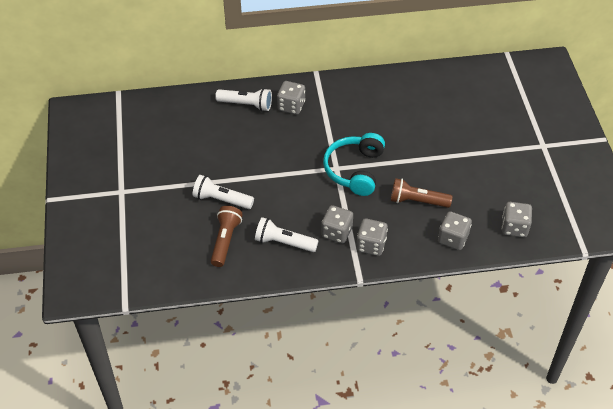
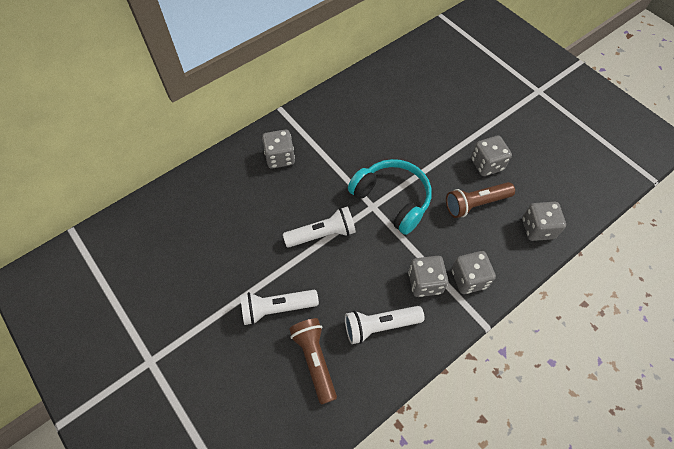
camera: 30 degrees left, 10 degrees up
(246, 105) = (231, 178): white flashlight -> white flashlight (322, 234)
(354, 170) = (392, 199): turquoise headphones -> turquoise headphones turned 150 degrees clockwise
(514, 227) = (580, 187): grey dice -> grey dice (486, 164)

